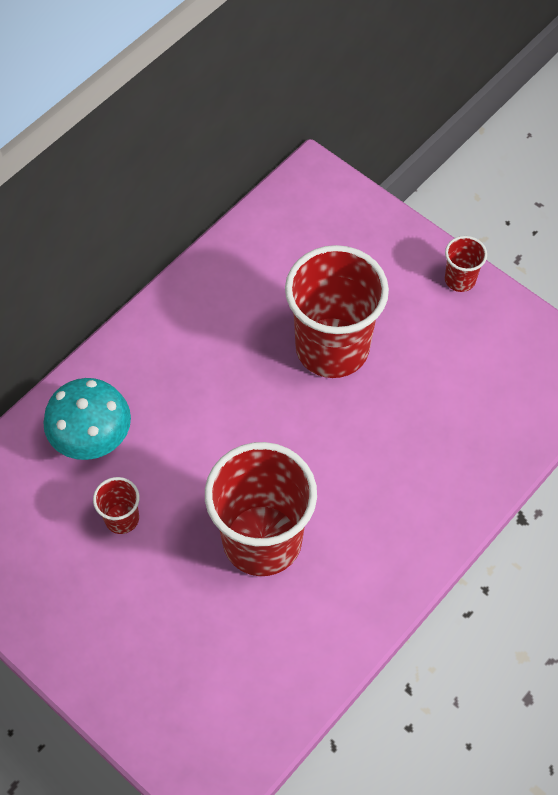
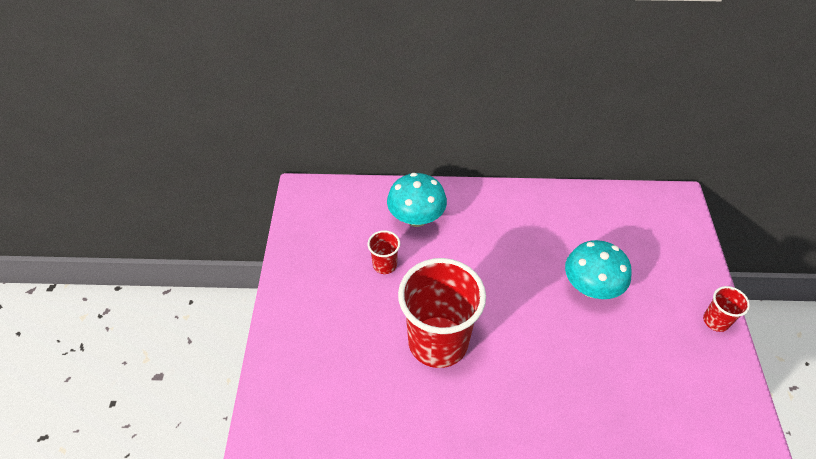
camera: 50 degrees right, 10 degrees down
(332, 348) = (591, 287): red cup -> turquoise mushroom

